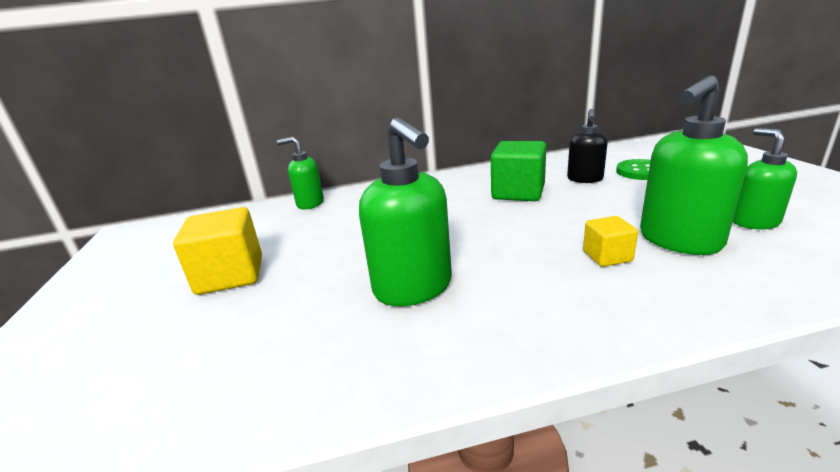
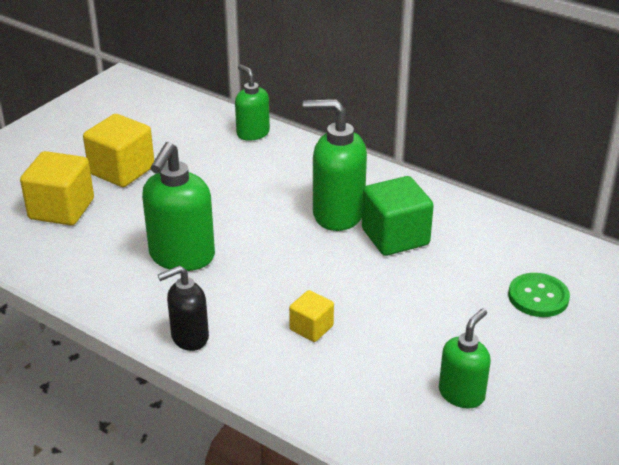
camera: 45 degrees right, 10 degrees up
(208, 339) = (61, 209): none -> yellow cube
(585, 179) = (474, 266): black soap dispenser -> black soap dispenser (189, 337)
(679, 240) = (377, 358): green soap dispenser -> green soap dispenser (337, 214)

